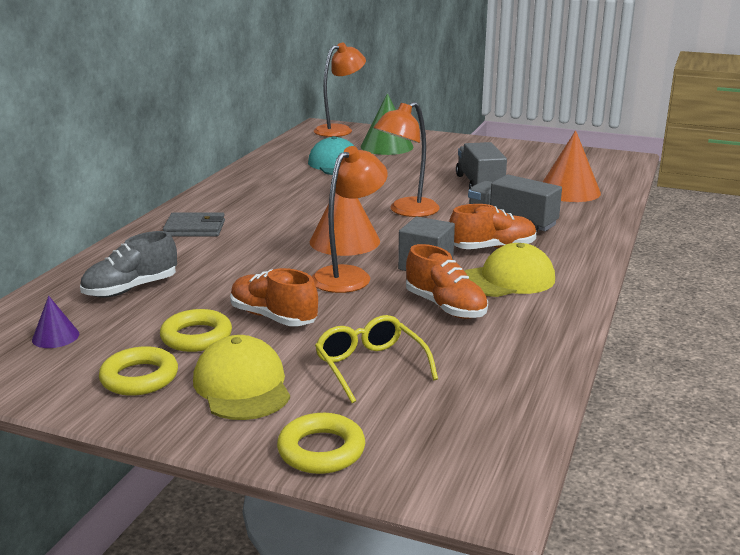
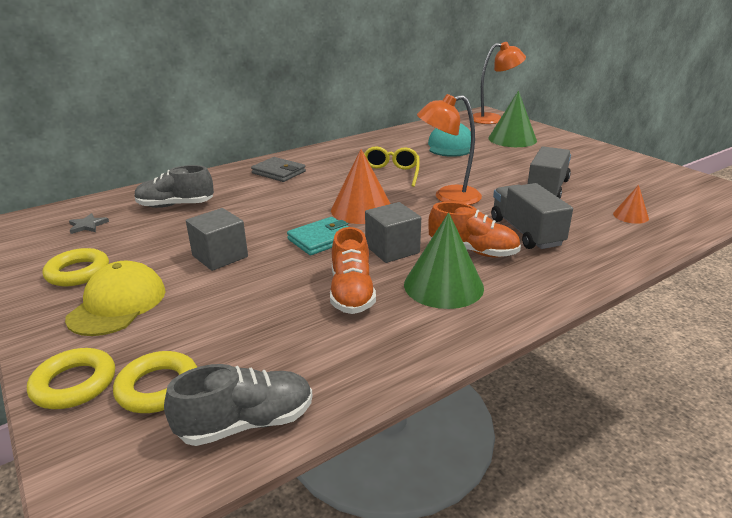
camera: 35 degrees right, 5 degrees up
(55, 336) = (87, 225): purple cone -> grey star
(196, 337) = (154, 254): yellow ring -> yellow ring (158, 387)
(273, 317) = (220, 256): orange shoe -> grey cube
(349, 275) = (321, 239): orange lamp -> turquoise wallet
(370, 366) = (216, 324): yellow glasses -> yellow glasses (389, 174)
(508, 279) = (443, 285): yellow cap -> green cone
(510, 413) = (247, 423): none -> grey shoe
(569, 191) = (630, 216): orange cone -> orange cone, size x0.51

